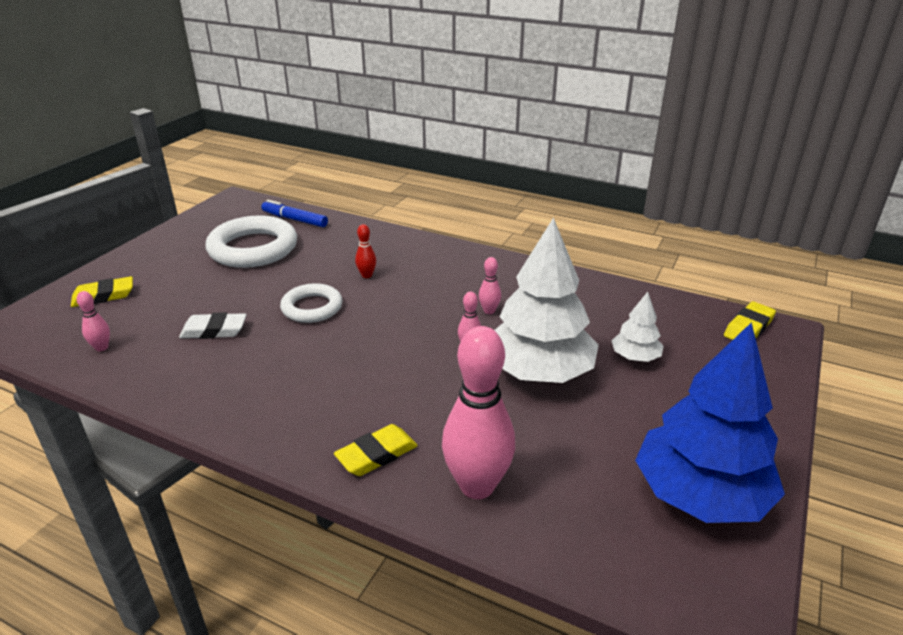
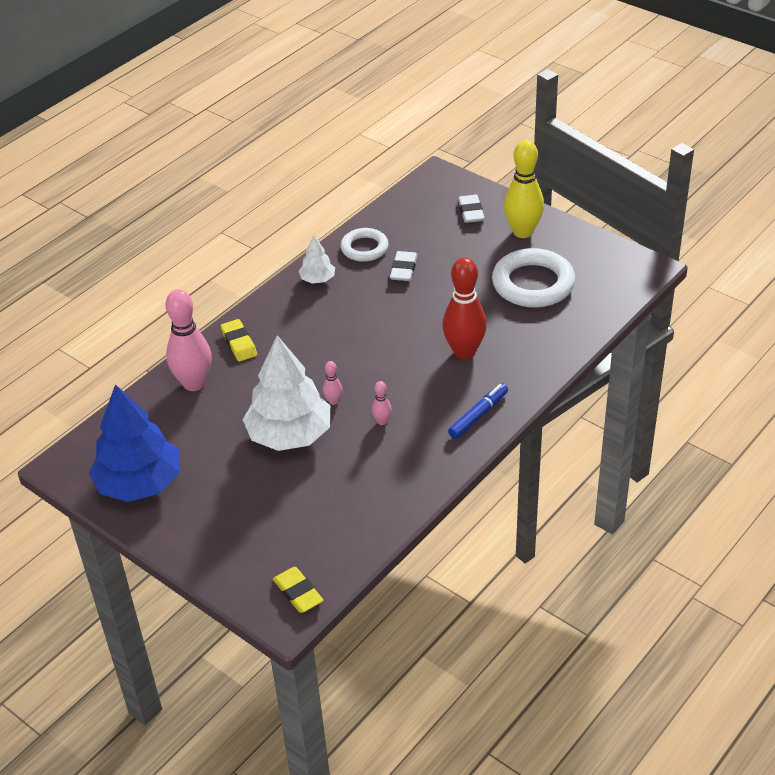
camera: 105 degrees right, 10 degrees up
(101, 347) = (399, 221): pink bowling pin -> none
(103, 296) = (471, 212): yellow eraser -> white eraser
(158, 261) = (522, 232): none -> yellow bowling pin
(294, 220) = (590, 309): blue marker -> blue marker (478, 415)
(312, 307) = (420, 318): white ring -> white ring (364, 248)
(367, 275) = (464, 352): red bowling pin -> red bowling pin, size x2.28
(635, 357) = (286, 497): white tree -> white tree (317, 279)

